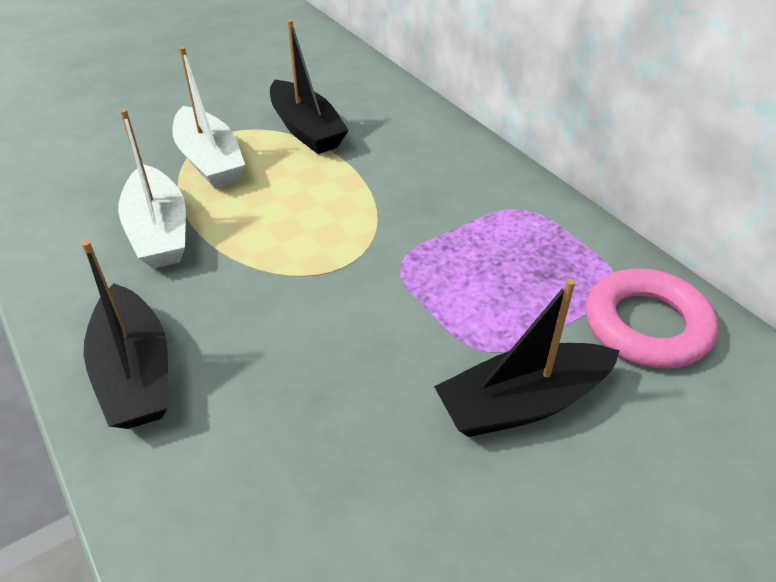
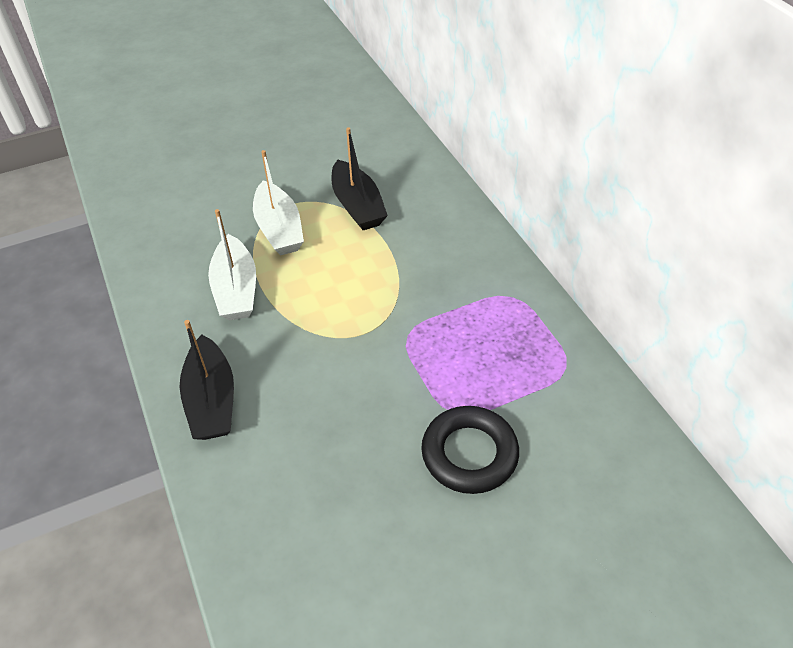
camera: 10 degrees right, 5 degrees up
(523, 403) = (469, 454): black boat -> black ring
(646, 325) = (576, 406): pink ring -> none

